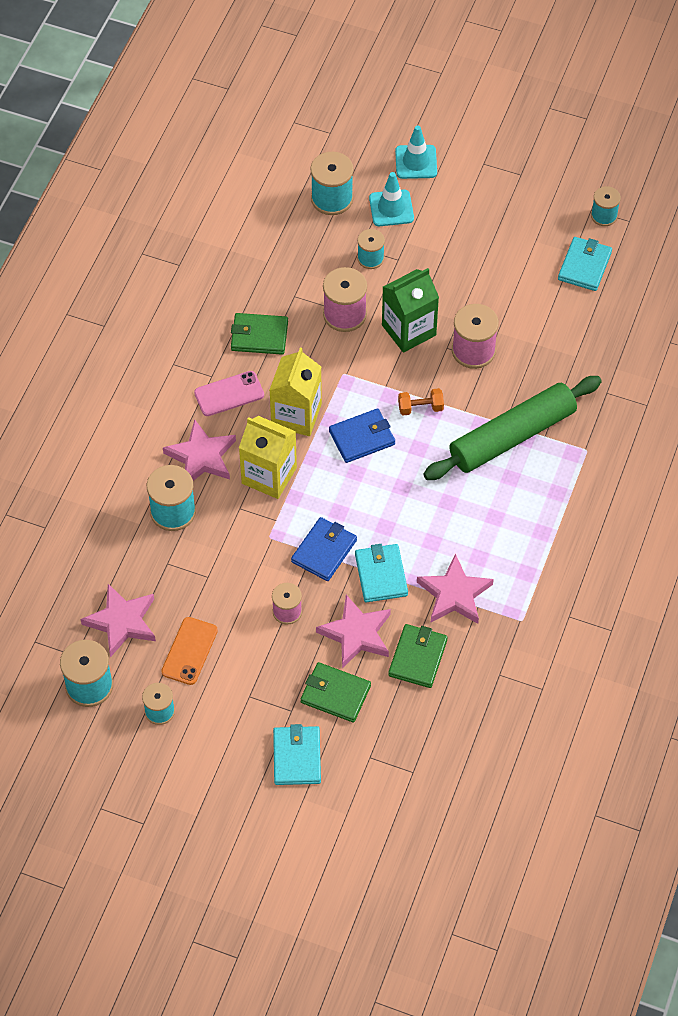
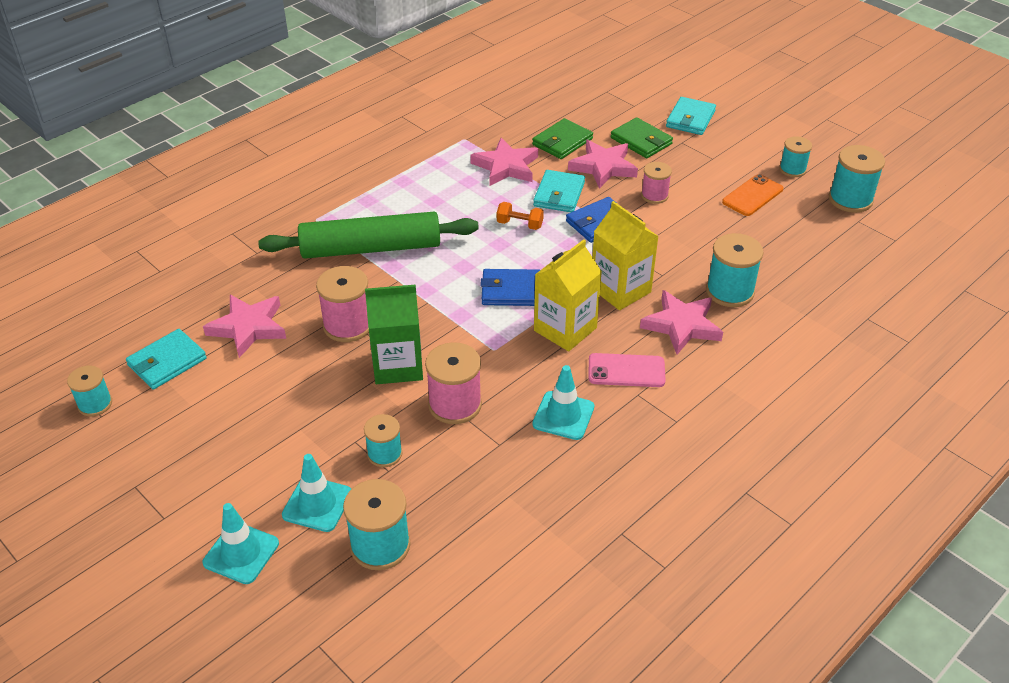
camera: 155 degrees left, 15 degrees down
(122, 622) = (808, 230): pink star -> pink star (248, 327)
(259, 336) = (563, 415): green wallet -> turquoise traffic cone
(420, 408) = (437, 296): orange dumbbell -> orange dumbbell (519, 224)

